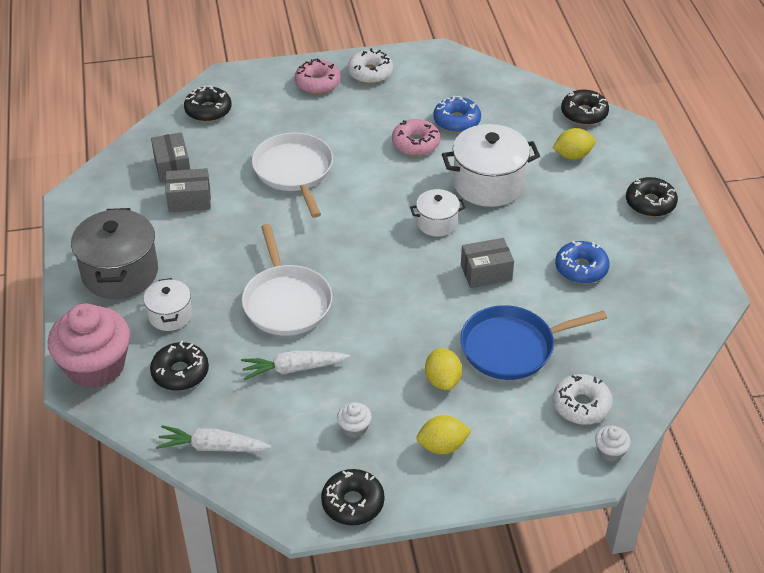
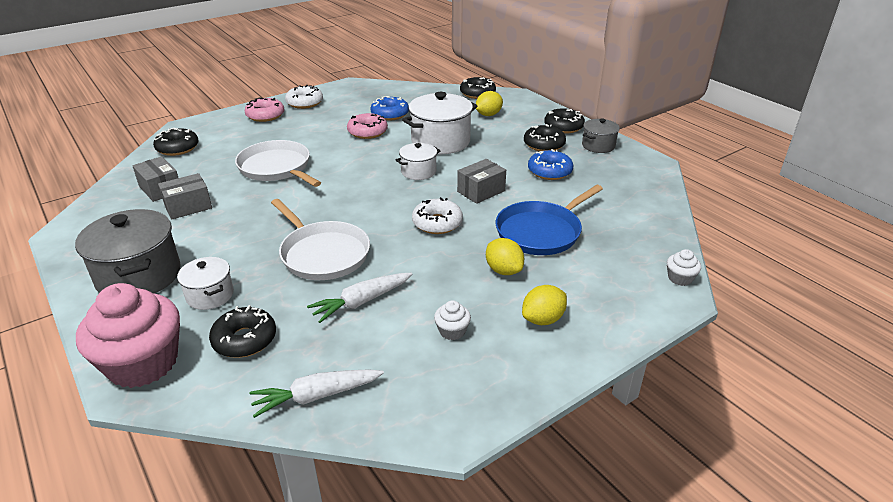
camera: 25 degrees left, 10 degrees down
(353, 503) = (497, 397): black donut -> black donut (544, 145)
(581, 405) = (628, 254): white donut -> white donut (437, 223)
(669, 247) = (598, 146): none -> grey pot

